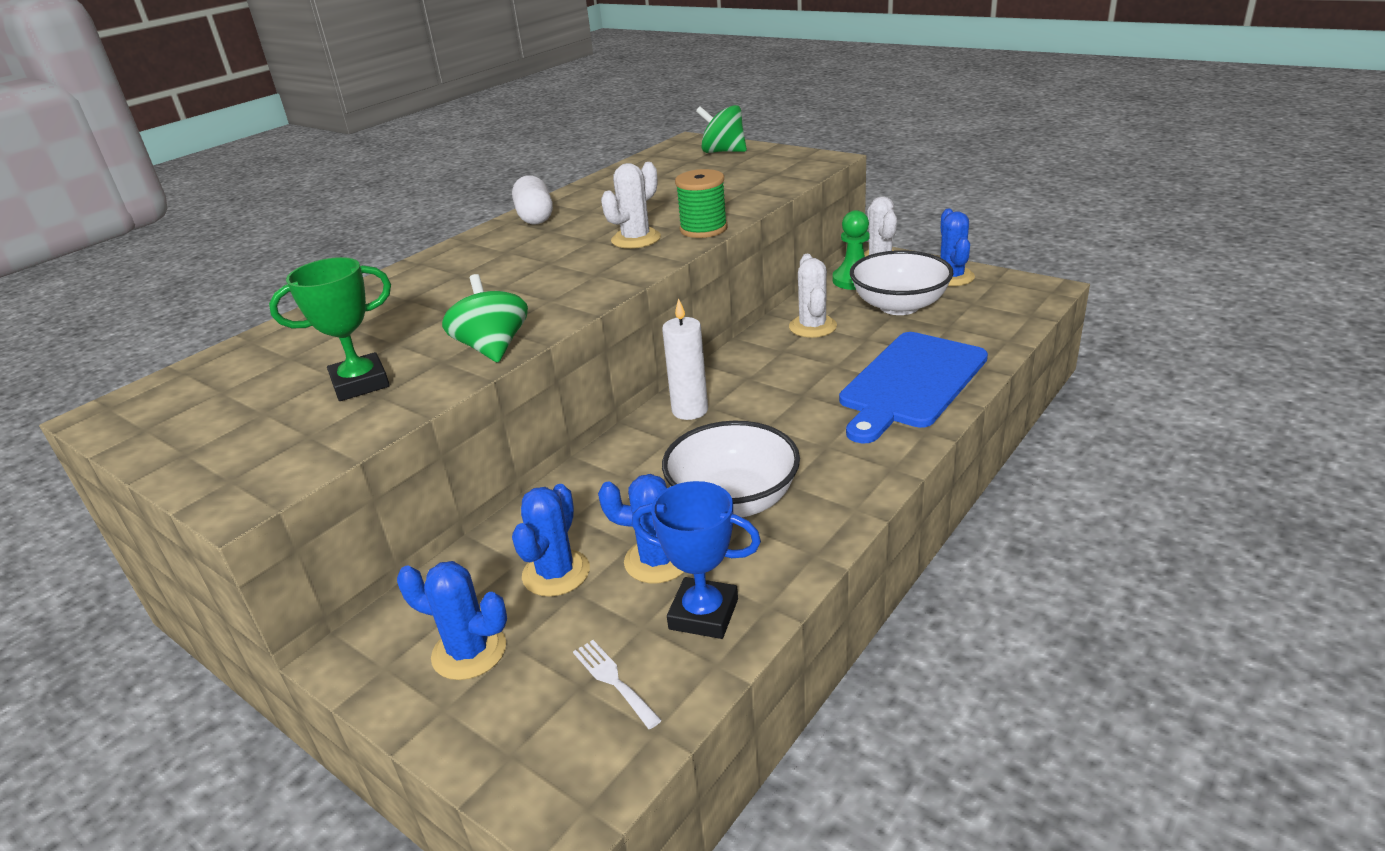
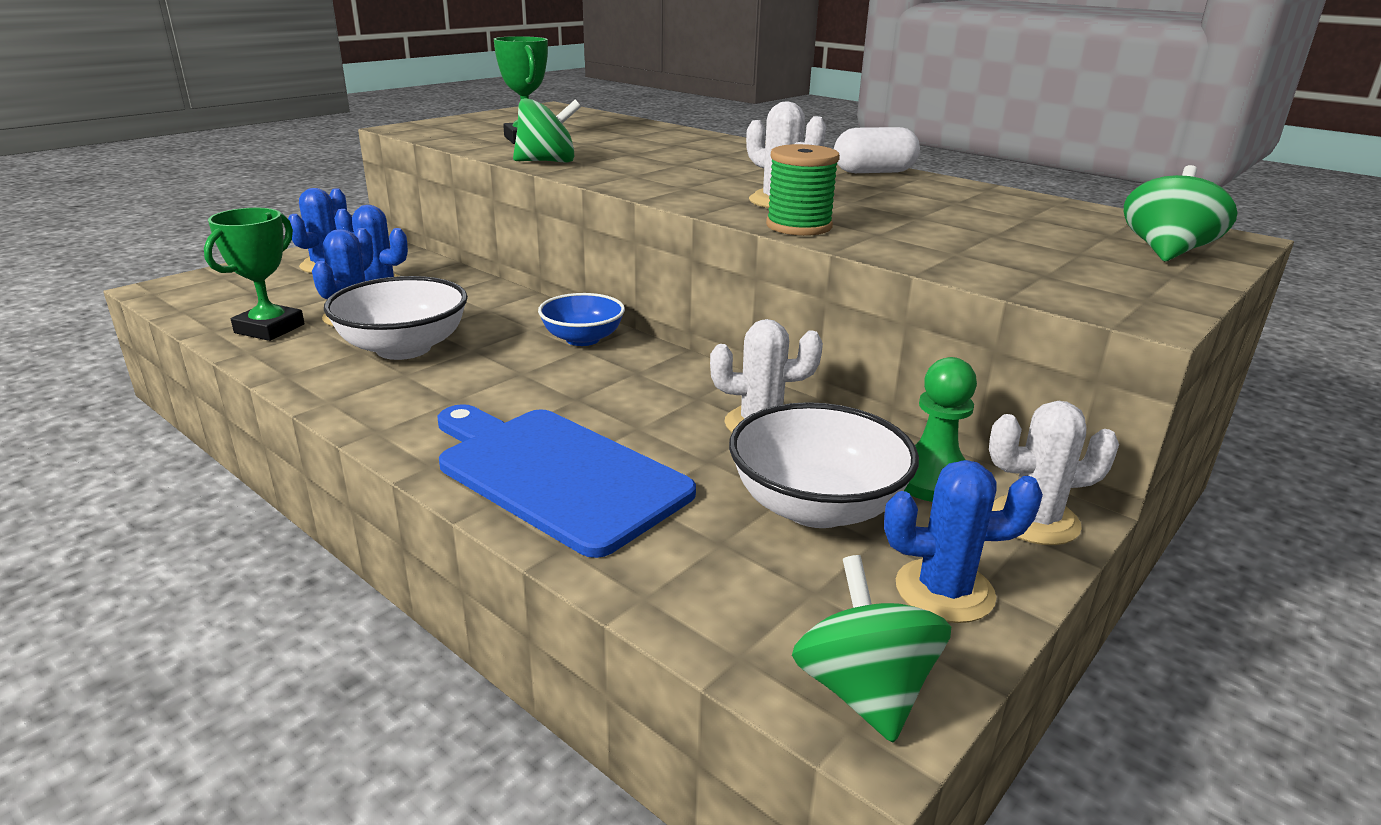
camera: 90 degrees right, 5 degrees down
(613, 680) = (243, 300): white fork -> none
(690, 410) = (582, 339): white candle -> blue bowl
(703, 614) = (269, 329): blue trophy -> green trophy
(1030, 291) = (863, 691): none -> green spinning top

